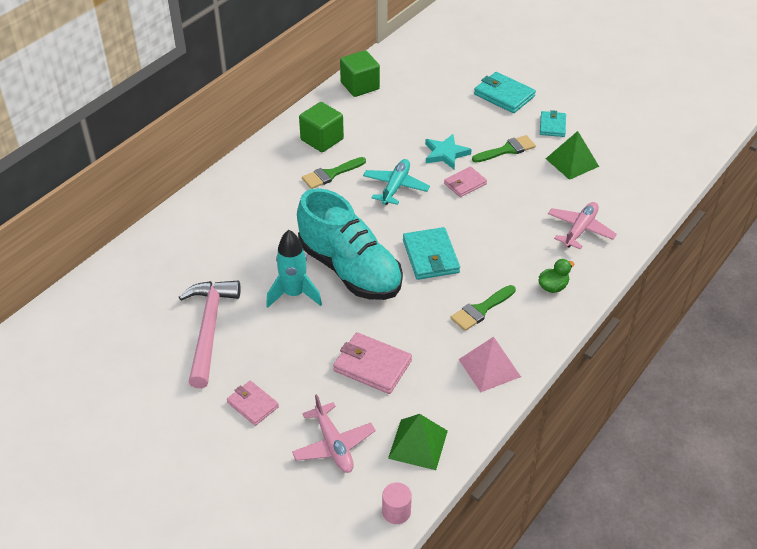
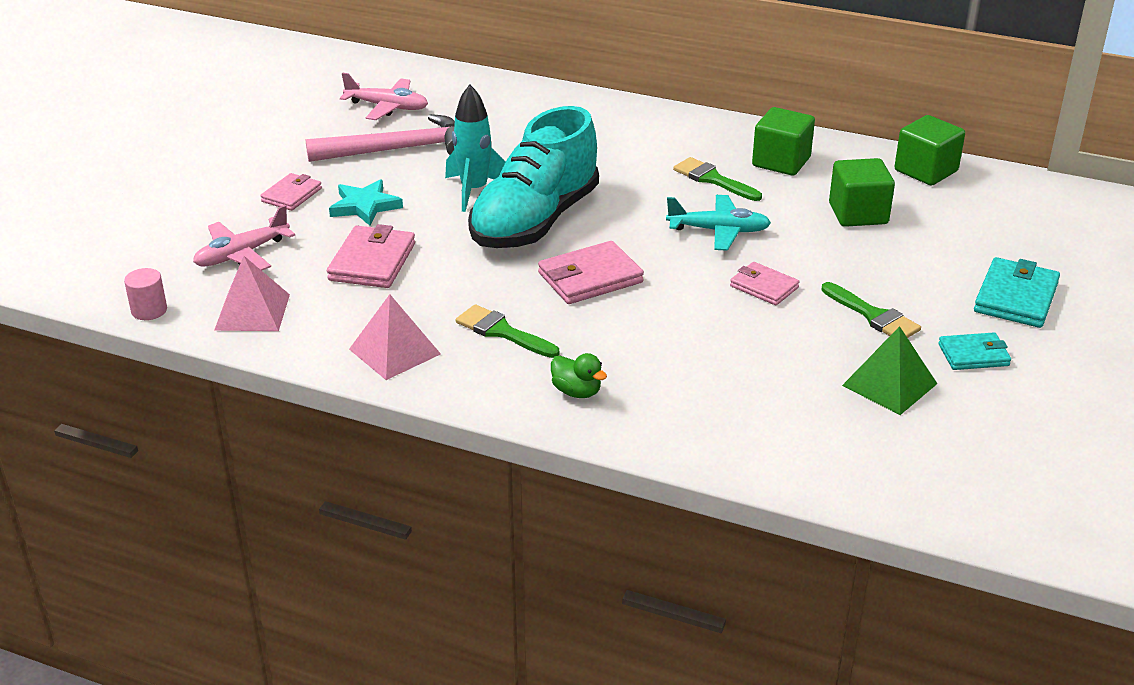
camera: 75 degrees right, 10 degrees down
(398, 125) = (858, 214): none -> green cube
(418, 444) = (252, 312): green pyramid -> pink pyramid
(430, 256) = (590, 278): turquoise wallet -> pink wallet
(445, 154) = (822, 262): turquoise star -> turquoise star (365, 206)
(580, 230) = (721, 407): pink plane -> pink plane (387, 107)

